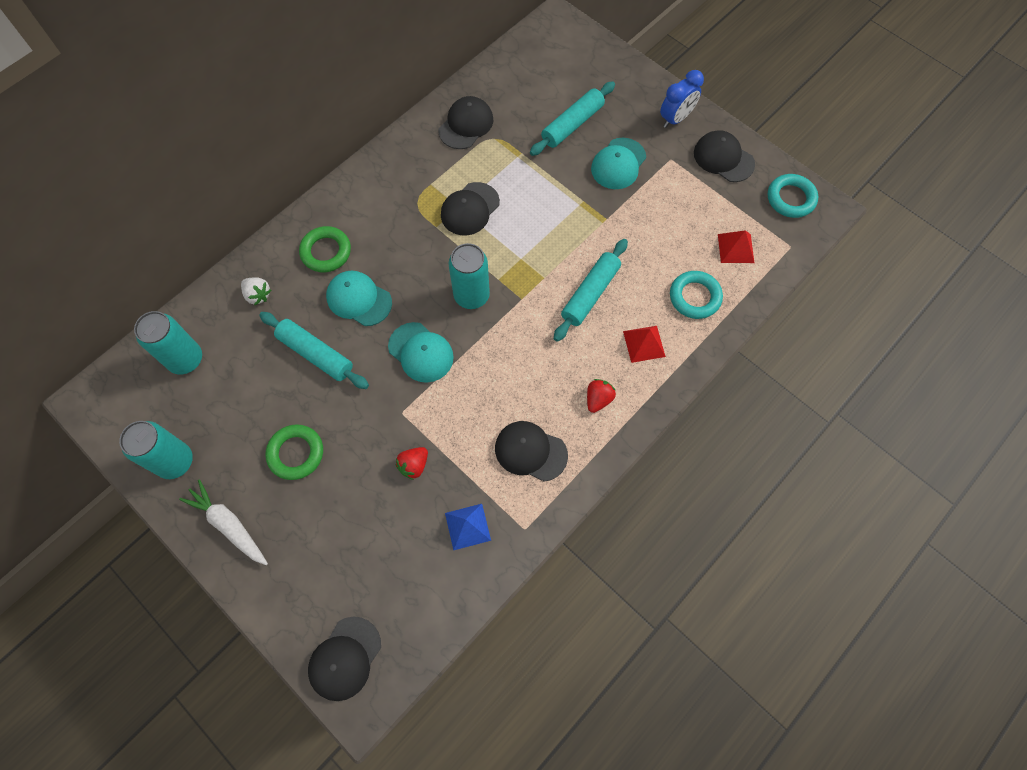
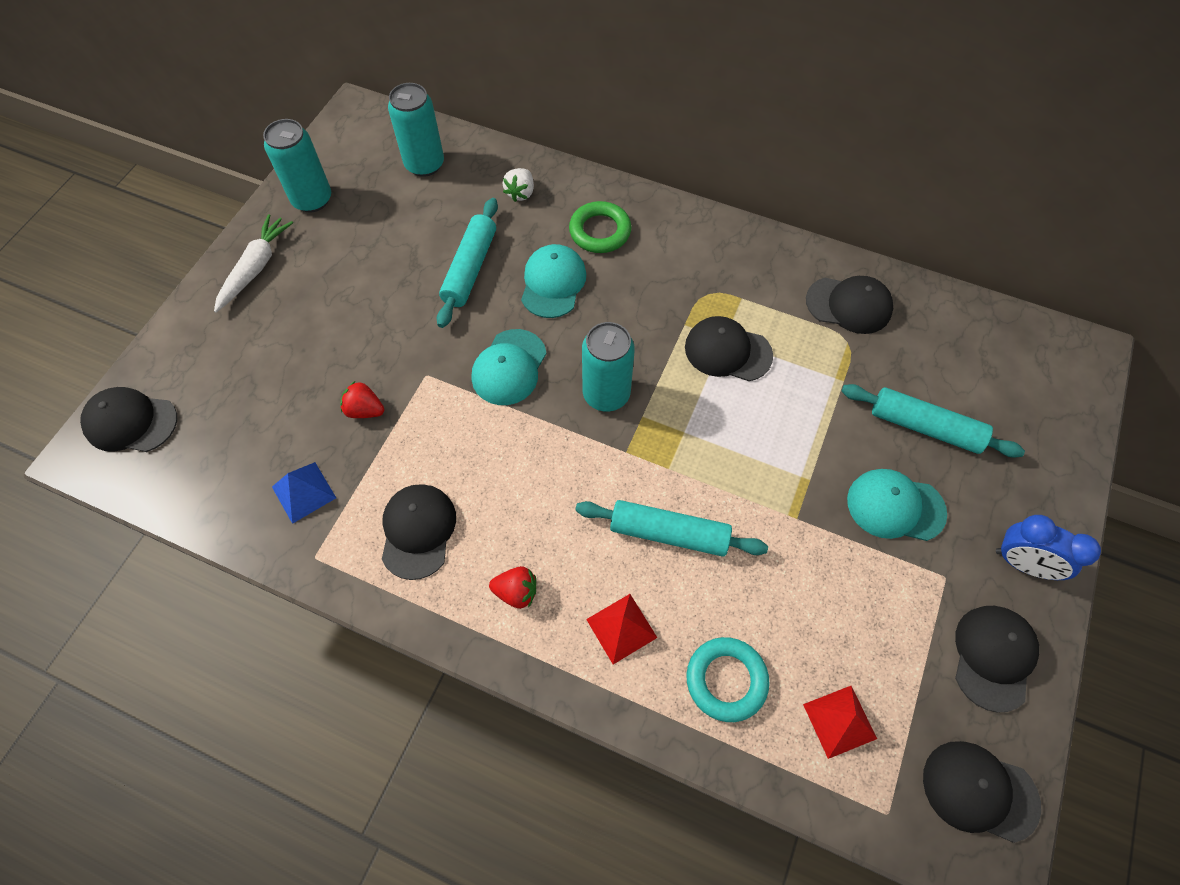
camera: 70 degrees right, 5 degrees down
(296, 453) = (348, 294): green ring -> none
(790, 199) = (979, 791): turquoise ring -> black cap

